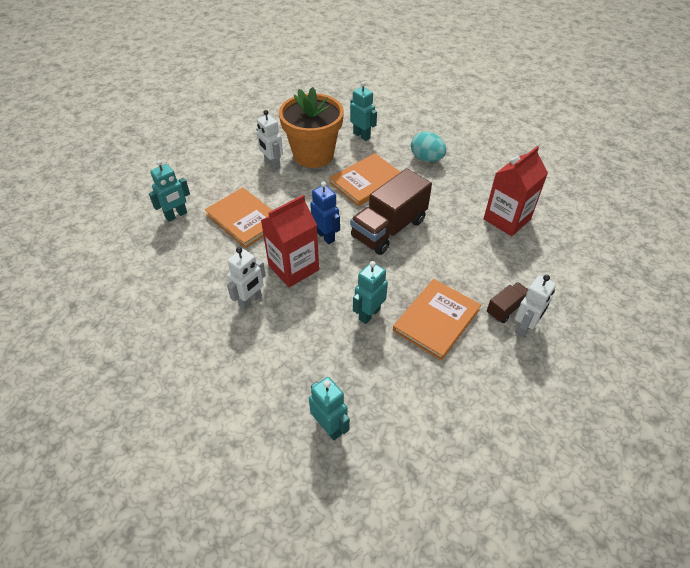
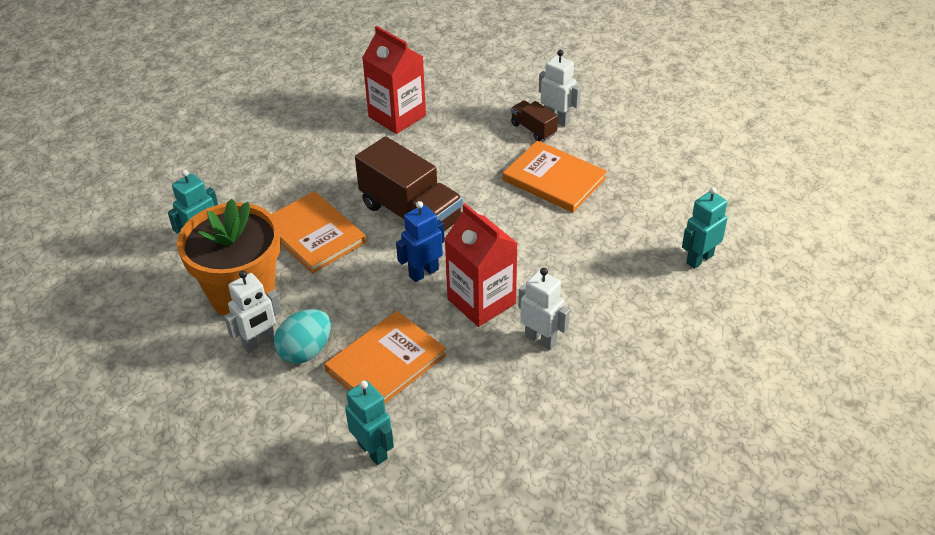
camera: 90 degrees left, 5 degrees down
(369, 314) = (551, 231): turquoise robot -> none
(426, 159) = (271, 175): turquoise egg -> turquoise egg (305, 351)

